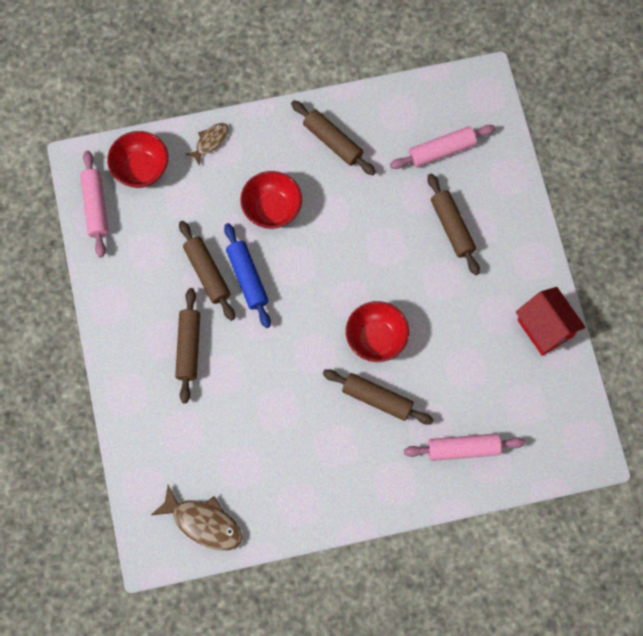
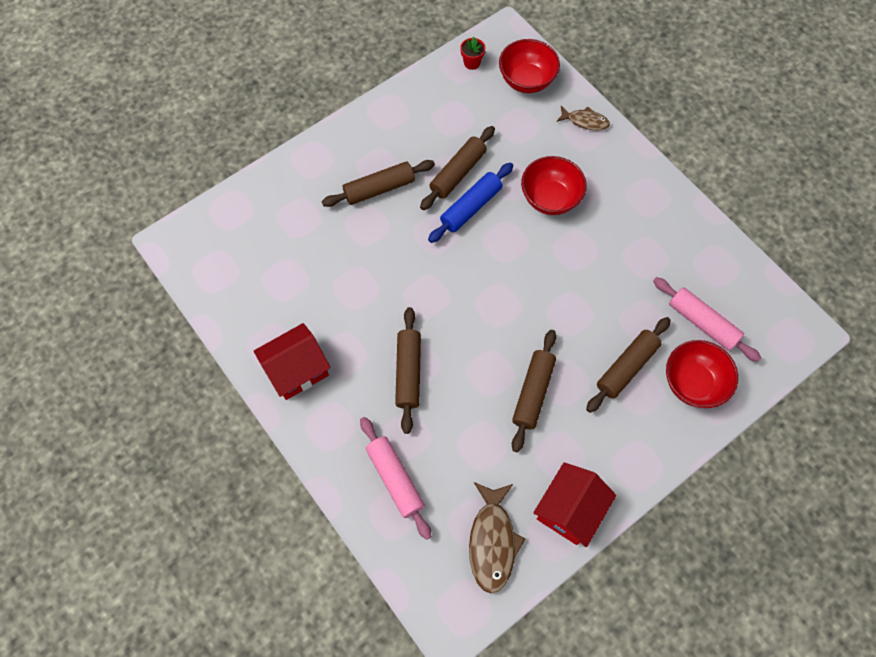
camera: 65 degrees right, 5 degrees down
(96, 207) = (472, 63): pink rolling pin -> red flower pot
(203, 523) = (219, 271): brown fish -> brown fish (492, 541)
(332, 490) = (297, 370): none -> red house
(333, 141) = (649, 220): brown rolling pin -> brown rolling pin (533, 392)
(376, 339) = (470, 345): red bowl -> red bowl (693, 383)

